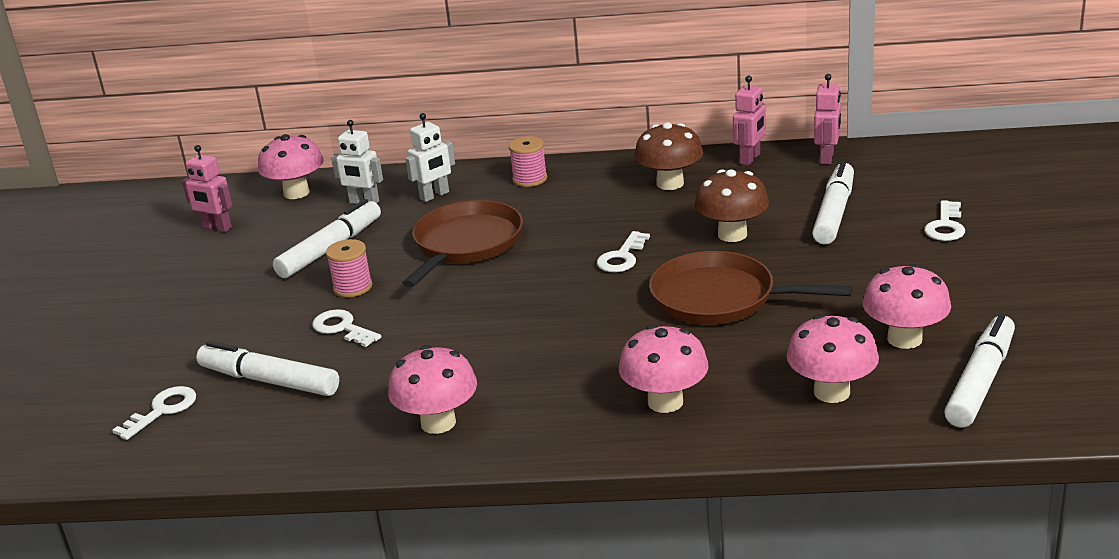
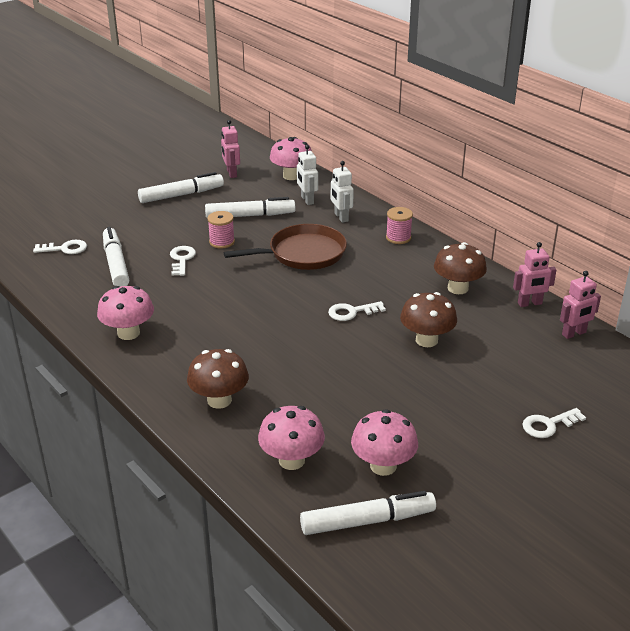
camera: 45 degrees right, 5 degrees up
(435, 196) = (341, 217): white robot -> white robot turned 60 degrees clockwise
(665, 402) = (219, 400): pink mushroom -> brown mushroom
(719, 298) = (348, 369): brown pan -> none
(834, 213) = (504, 368): white marker -> white marker (181, 195)

